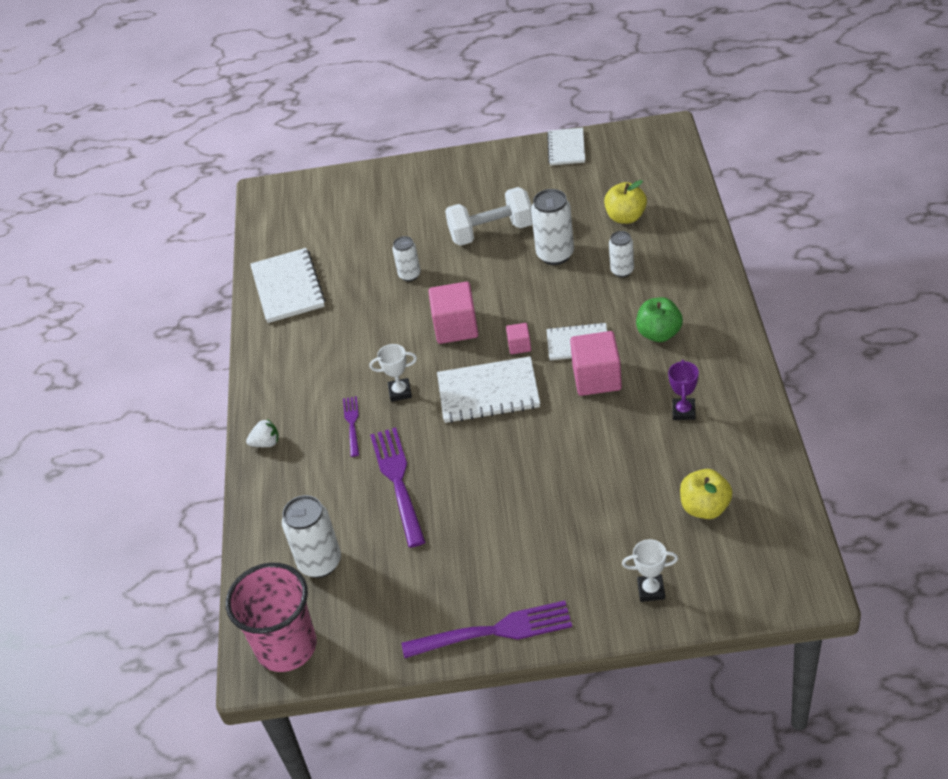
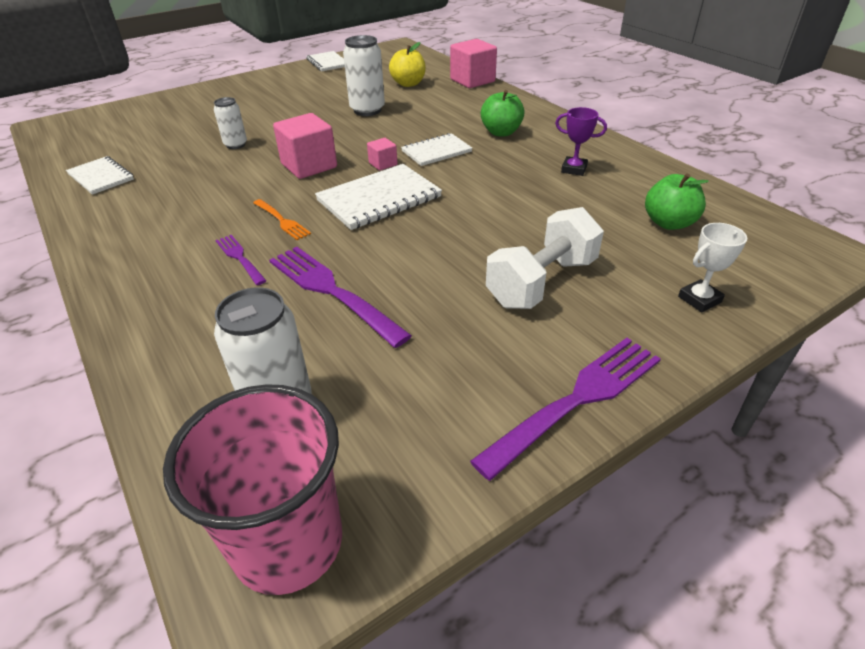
camera: 35 degrees left, 5 degrees down
(266, 443) = (131, 303): white strawberry -> none
(288, 287) = (101, 177): white notebook -> white notebook, size x0.64
(400, 392) = (281, 220): white trophy -> orange fork
(491, 232) = (298, 109): white dumbbell -> white dumbbell (541, 282)
(597, 378) = (475, 167): pink cube -> pink cube (472, 80)
(622, 271) = (433, 108): white can -> none
(683, 411) = (574, 169): purple trophy -> purple trophy turned 45 degrees counterclockwise
(705, 508) = (669, 223): yellow apple -> green apple

